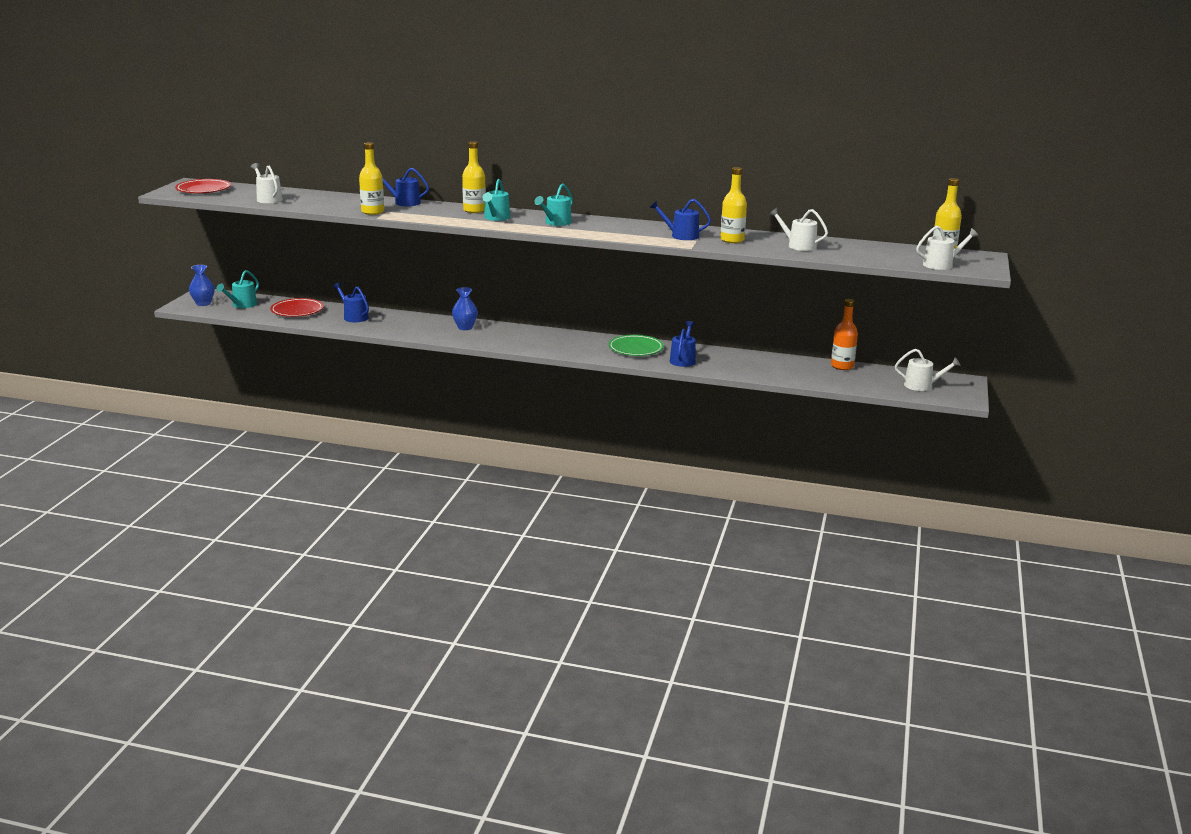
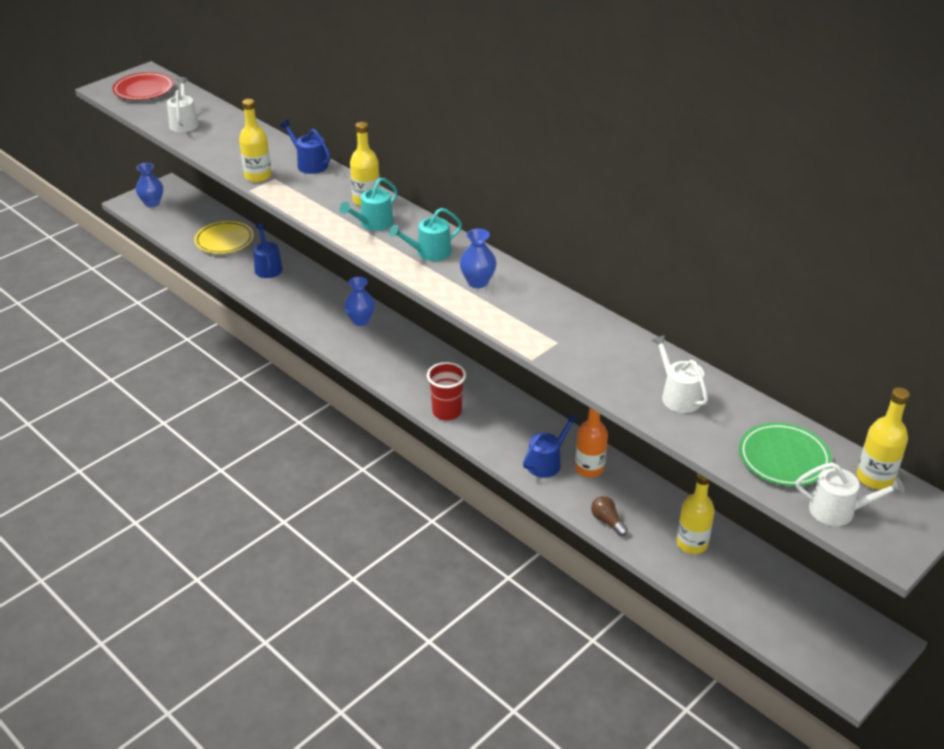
camera: 30 degrees right, 15 degrees up
(242, 305) = (184, 215): turquoise watering can -> none
(297, 311) = (224, 240): red plate -> yellow plate
(586, 353) = (447, 412): none -> red cup
(608, 228) = (477, 282): none -> blue vase
(635, 349) = (510, 422): green plate -> green plate (783, 458)
(681, 236) = (549, 326): blue watering can -> none
(732, 240) = (603, 355): yellow bottle -> yellow bottle (692, 543)
(753, 374) = (607, 521): none -> brown light bulb
(842, 366) = (737, 546): orange bottle -> orange bottle (589, 468)
(921, 386) = (810, 628): white watering can -> none

